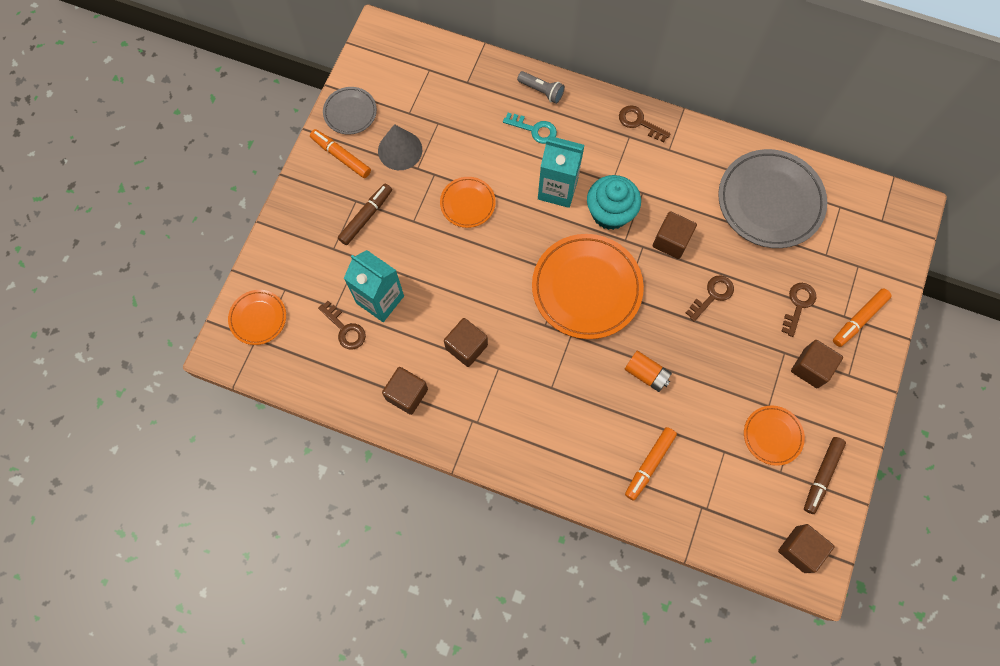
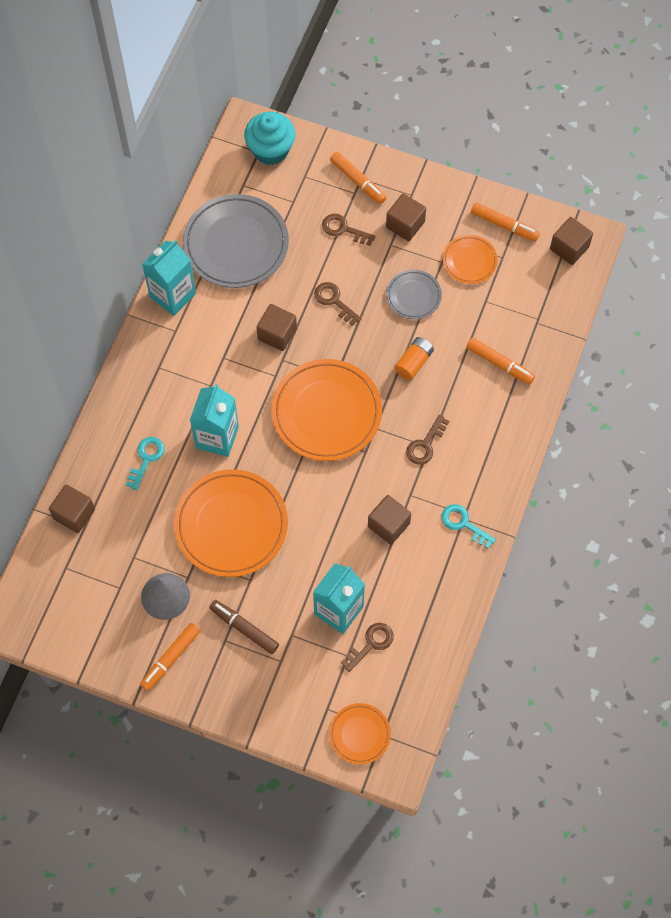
camera: 90 degrees left, 5 degrees down
(350, 112) = (115, 651): grey plate -> grey plate (413, 296)
(407, 394) = (438, 580): brown cube -> brown cube (74, 514)
(466, 420) = (463, 524): none -> turquoise key
(467, 203) = (231, 525): orange plate -> orange plate, size x1.93
(541, 91) = (100, 451): grey flashlight -> none
(610, 213) = (245, 388): turquoise cupcake -> turquoise cupcake (270, 150)
(639, 122) = (143, 357): brown key -> brown key (425, 444)
(707, 146) = (172, 295): none -> turquoise carton
(821, 476) = (504, 225): brown marker -> orange marker

